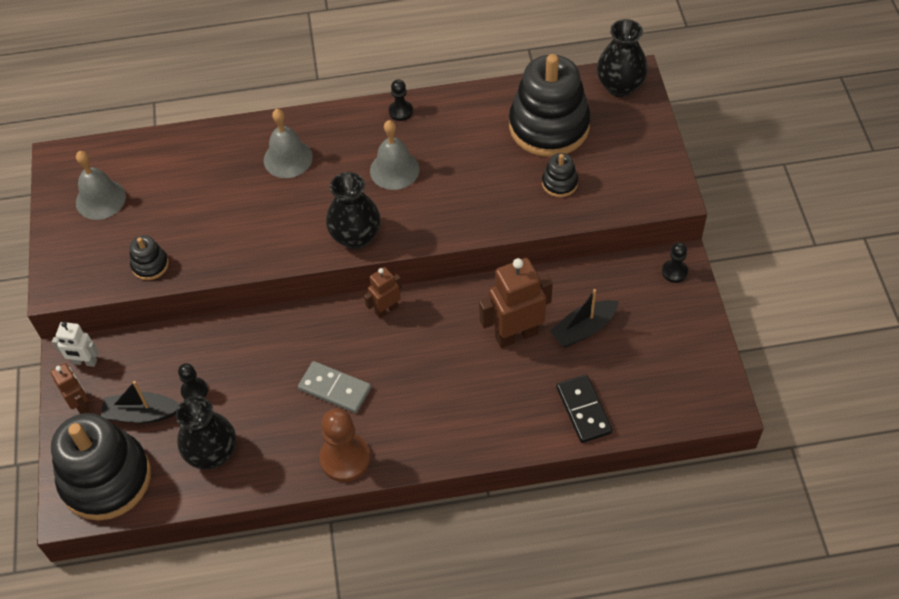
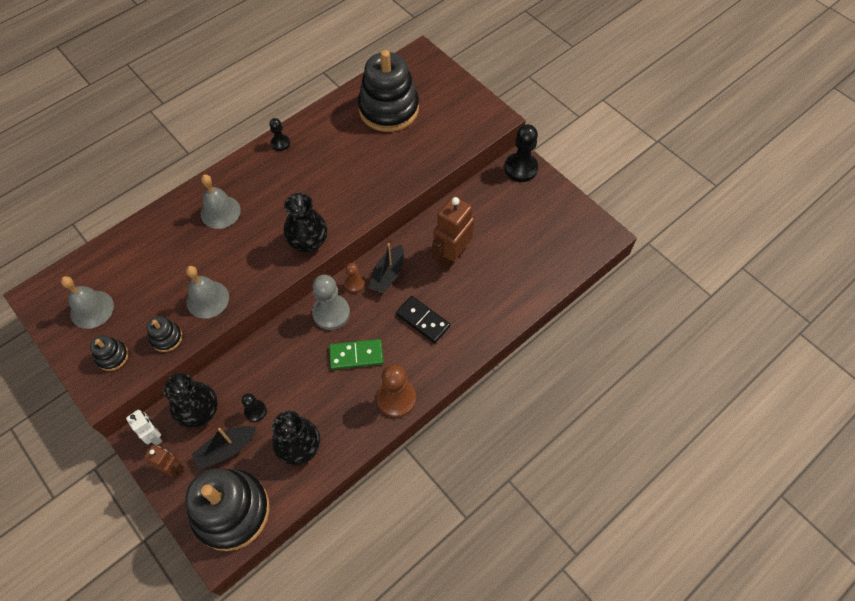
camera: 35 degrees left, 5 degrees up
(84, 362) = (155, 436): white robot -> white robot turned 105 degrees counterclockwise
(335, 388) = (356, 355): grey domino -> green domino
(340, 329) = (331, 313): none -> grey pawn
(386, 310) = (354, 284): brown robot -> brown pawn
(394, 170) = (304, 184): grey bell -> grey bell (207, 299)
(559, 183) = (421, 142): black stacking toy -> black stacking toy (112, 356)
(583, 329) = (491, 231): black boat -> black boat (388, 275)
(583, 410) = (527, 283): black domino -> black domino (422, 320)
(620, 86) = (416, 64): black vase -> black vase (200, 412)
(674, 272) = (521, 168): black pawn -> black pawn, size x1.82

